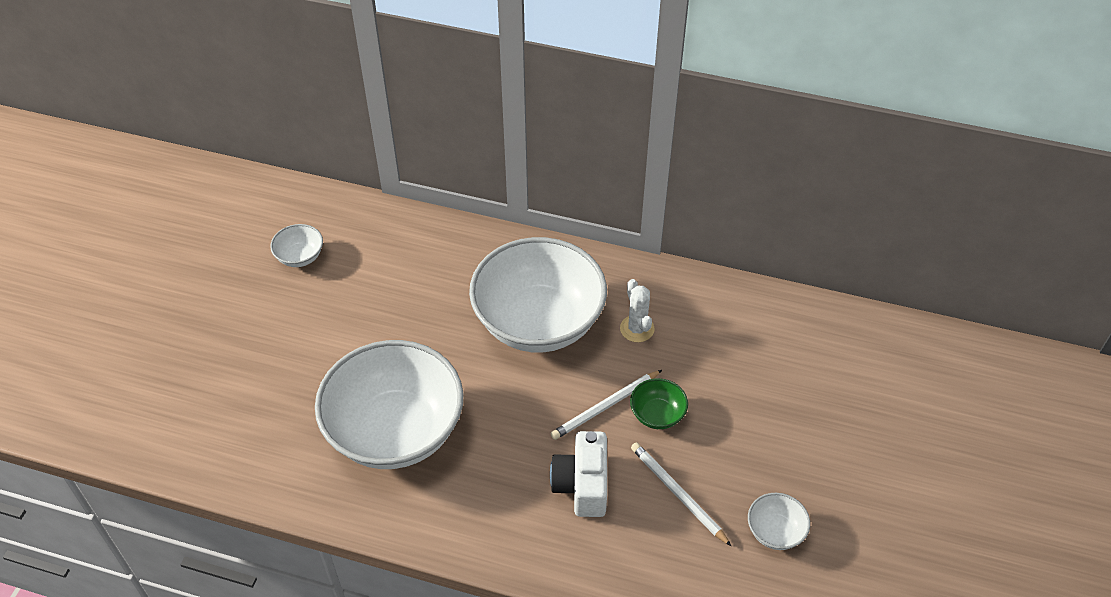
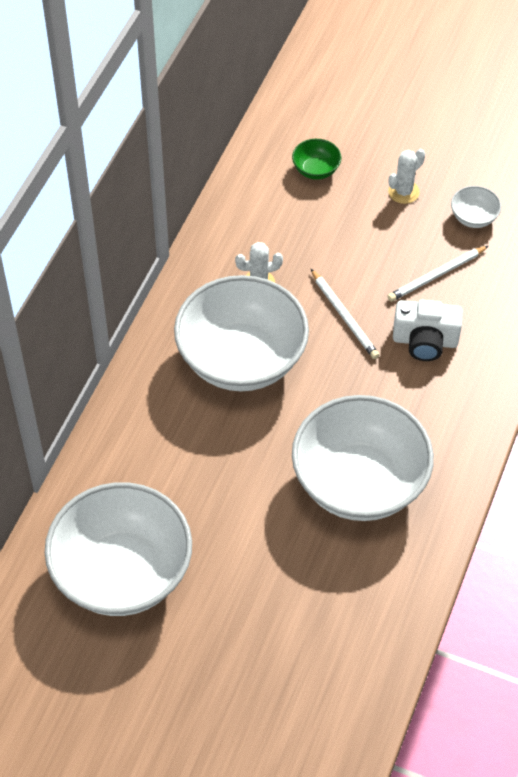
camera: 85 degrees left, 5 degrees up
(300, 257) = (122, 573): white bowl -> white bowl, size x2.47
(657, 414) = (356, 280): green bowl -> green bowl (316, 170)
(796, 455) = (403, 192): none -> white cactus

